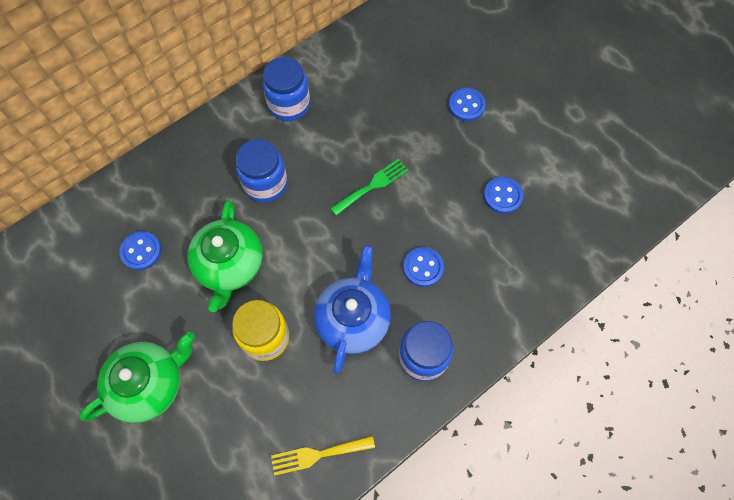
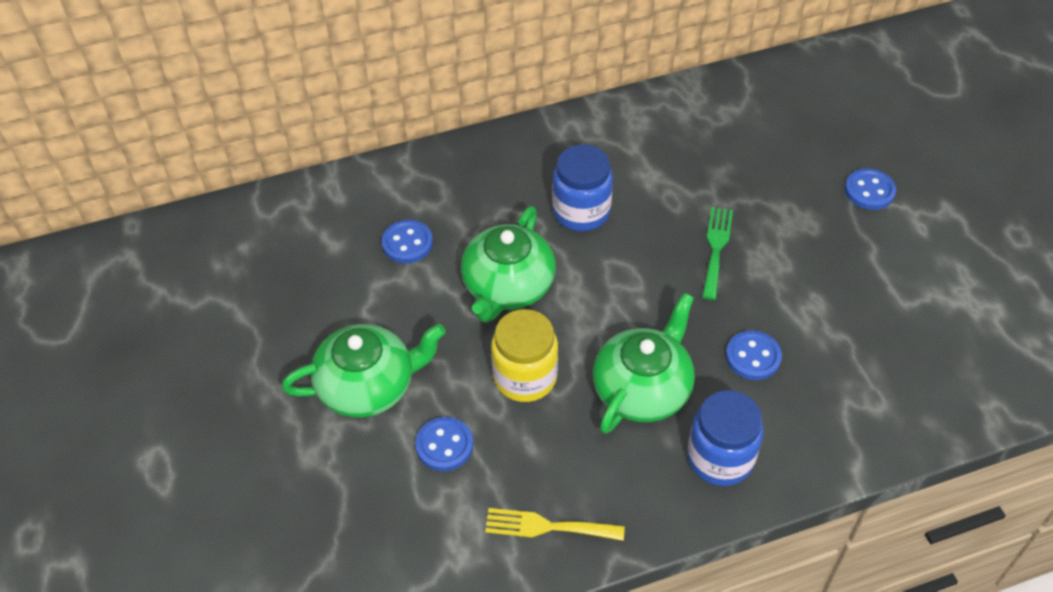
camera: 20 degrees right, 15 degrees down
(289, 105) = (639, 135): blue jar -> none
(353, 319) = (643, 389): blue teapot -> green teapot
(372, 185) = (716, 248): green fork -> green fork turned 60 degrees counterclockwise
(502, 196) = (886, 305): blue button -> blue button (444, 445)

